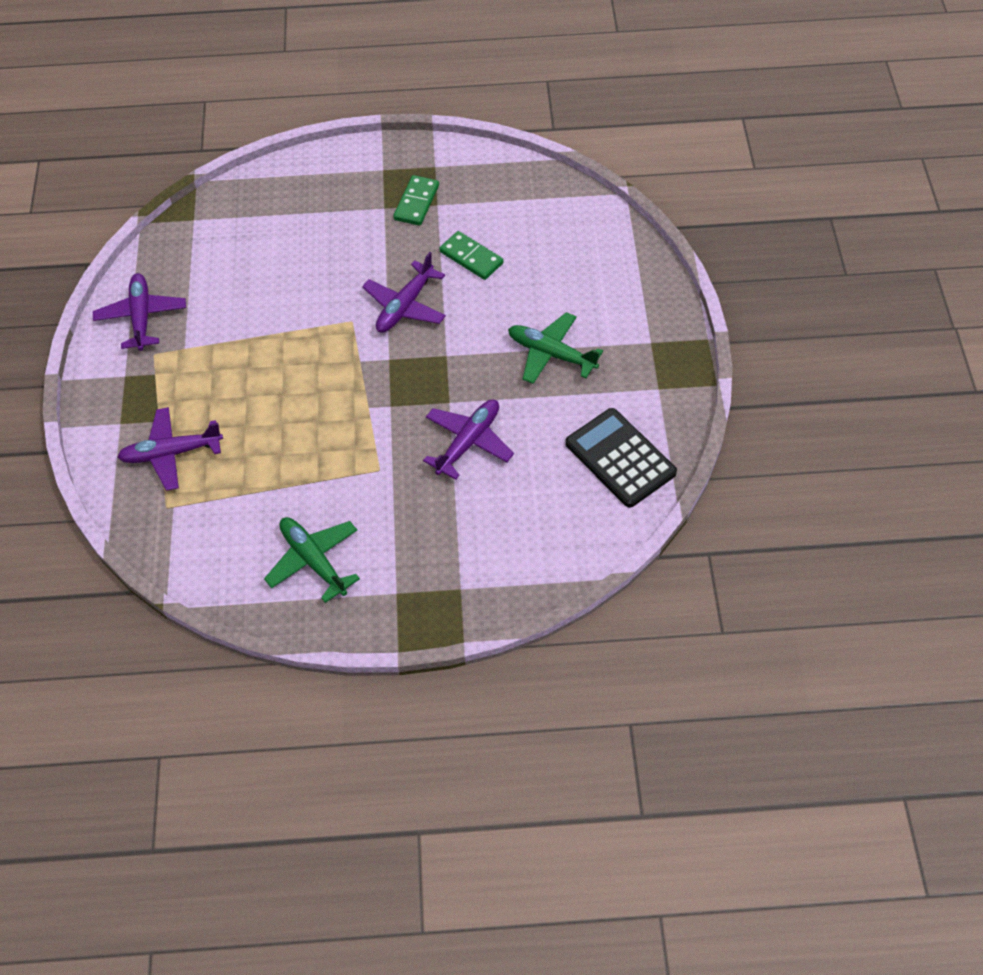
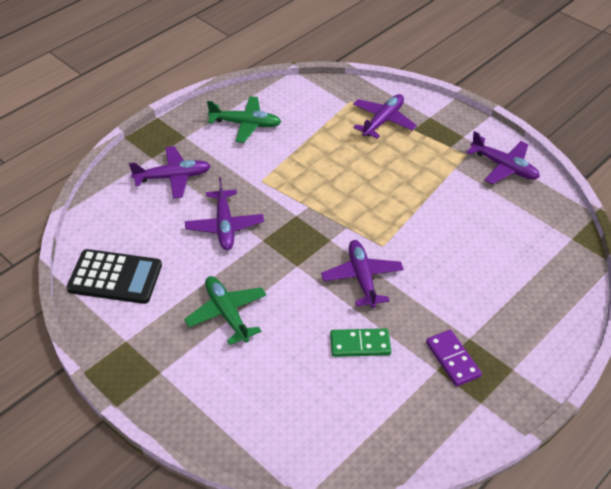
camera: 135 degrees right, 10 degrees down
(416, 202) = (452, 359): green domino -> purple domino
(462, 541) = (173, 177): none -> purple plane
(551, 354) = (227, 313): green plane -> green plane turned 105 degrees counterclockwise

